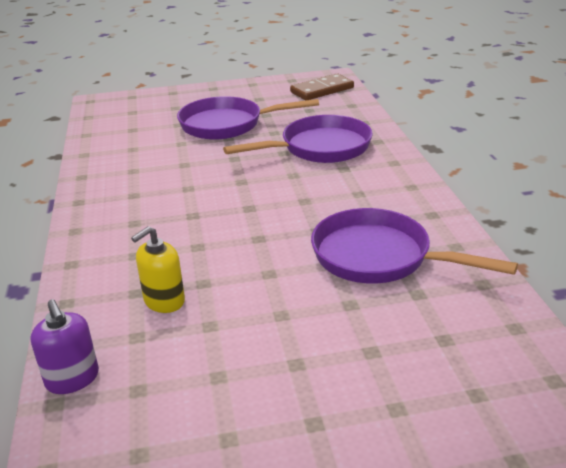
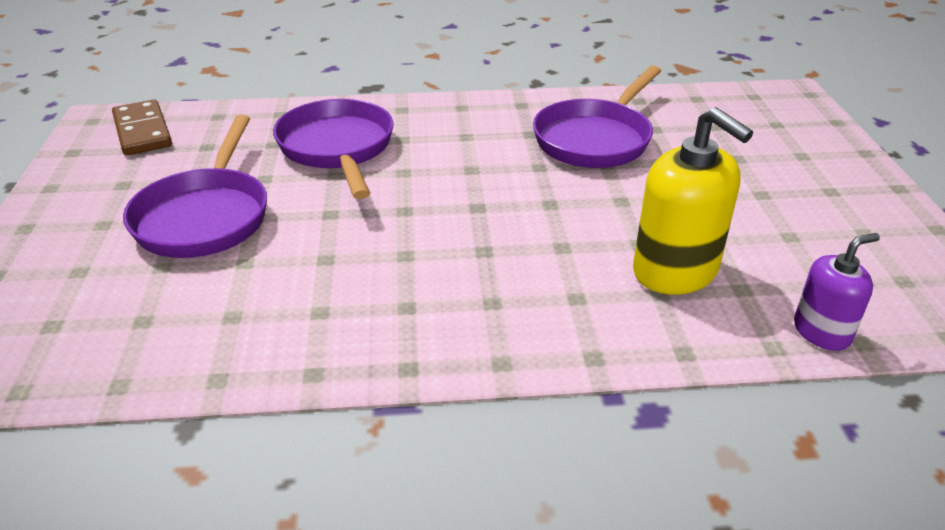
camera: 85 degrees left, 5 degrees up
(164, 301) = (675, 271): yellow soap dispenser -> yellow soap dispenser, size x1.71

